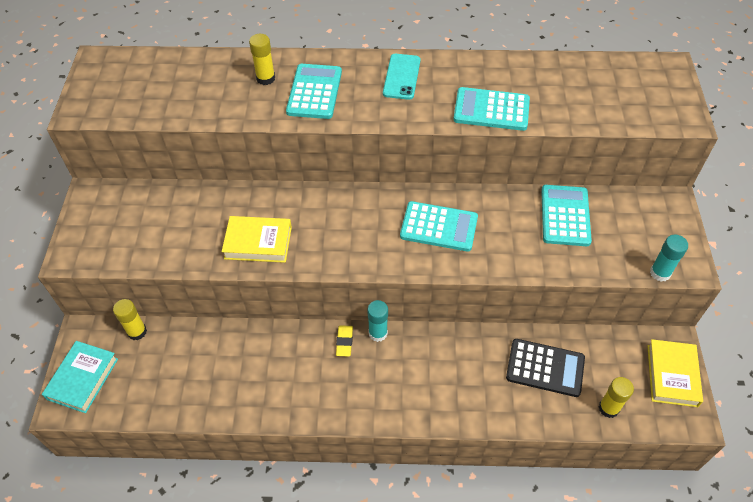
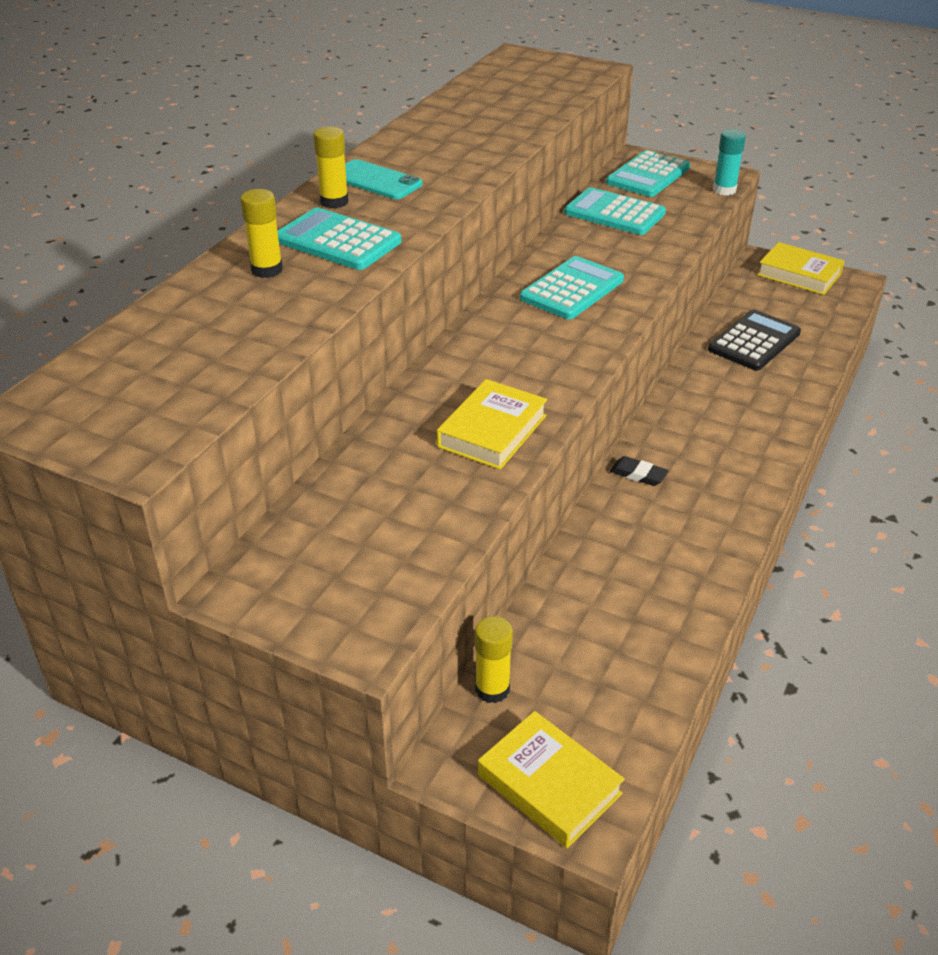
camera: 65 degrees left, 15 degrees down
(83, 379) = (549, 784): turquoise book -> yellow book
(344, 342) = (638, 474): yellow eraser -> black eraser
(378, 333) = (640, 443): turquoise glue stick -> none
(491, 110) = (490, 147): turquoise calculator -> turquoise calculator (648, 175)
(608, 408) = (821, 320): yellow glue stick -> yellow glue stick (334, 202)

